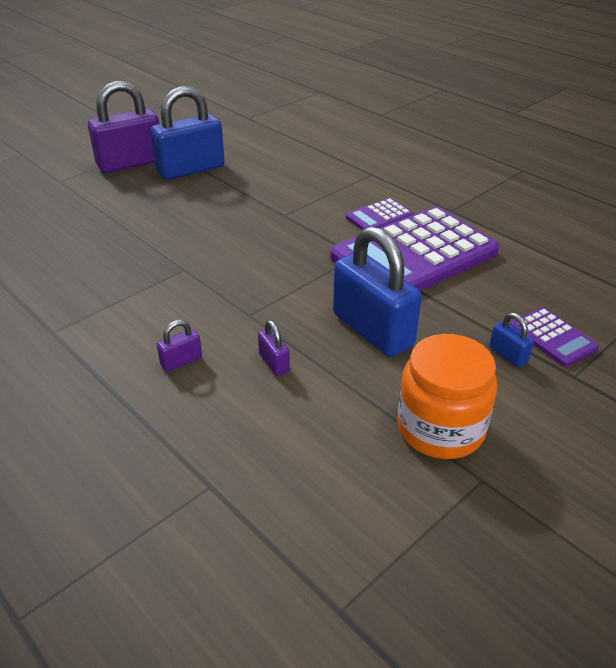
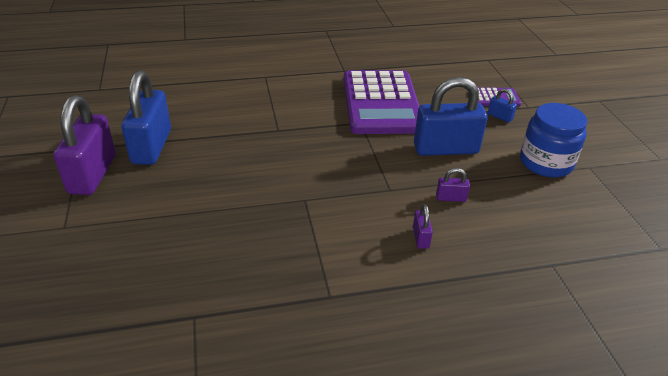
camera: 60 degrees left, 0 degrees up
(379, 217) = (324, 96): purple calculator -> none
(440, 428) = (546, 163): orange jar -> blue jar
(508, 355) = (500, 117): blue padlock -> blue padlock turned 45 degrees clockwise

